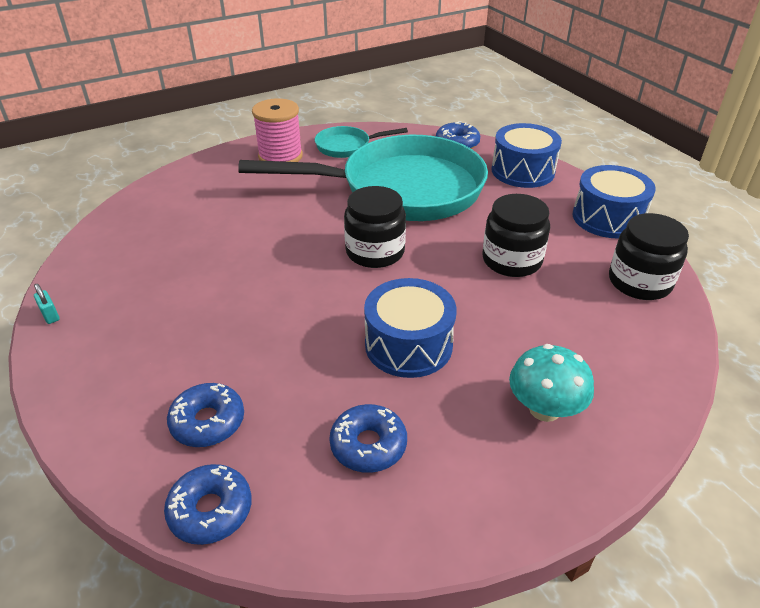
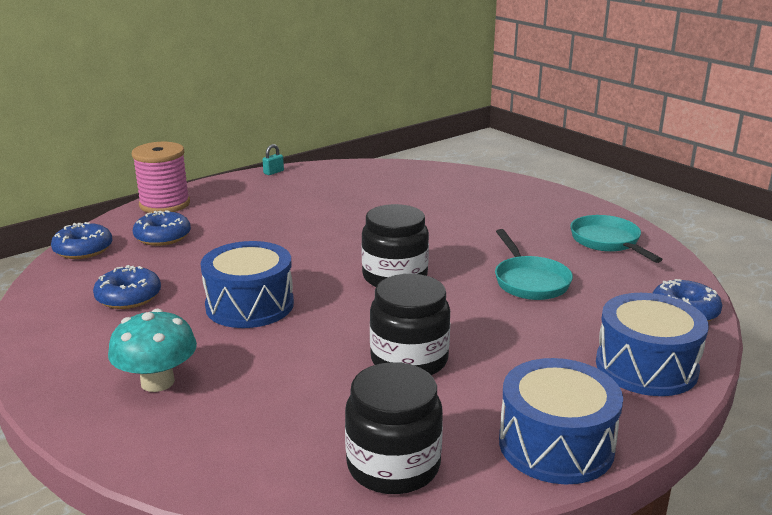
camera: 80 degrees right, 15 degrees down
(280, 156) = (554, 212): pink spool -> pink spool (164, 204)
(401, 190) = (529, 281): turquoise pan -> turquoise pan, size x0.43

